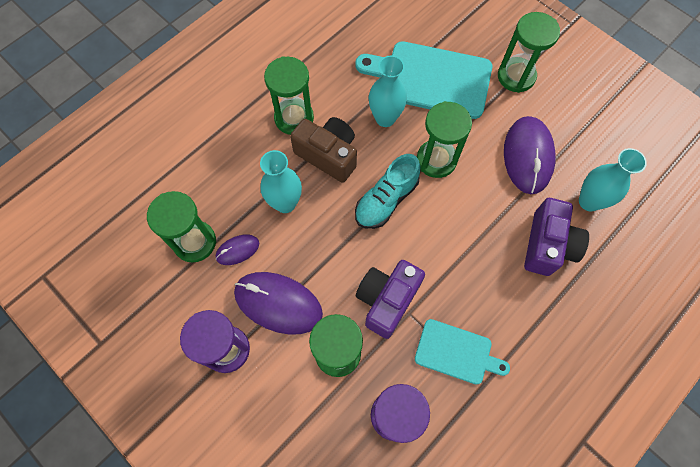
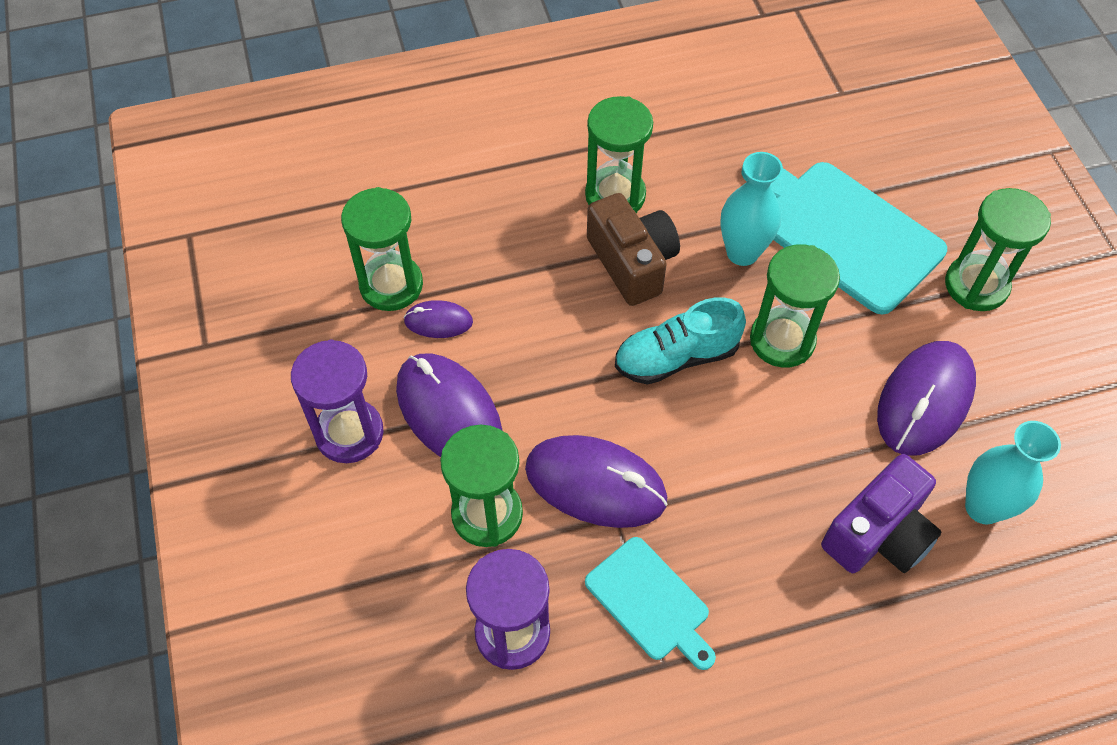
camera: 30 degrees right, 10 degrees down
(285, 203) = (536, 295): turquoise vase -> none
(387, 300) = (595, 484): purple camera -> purple mouse

